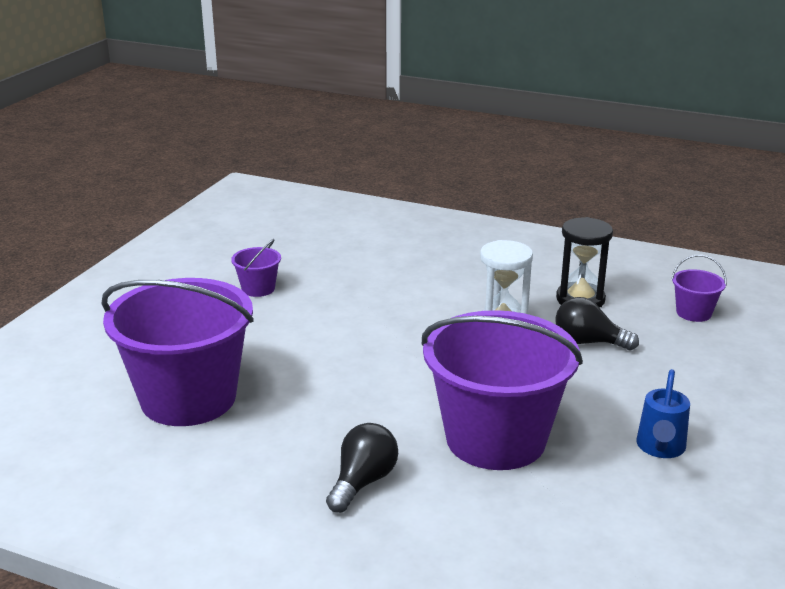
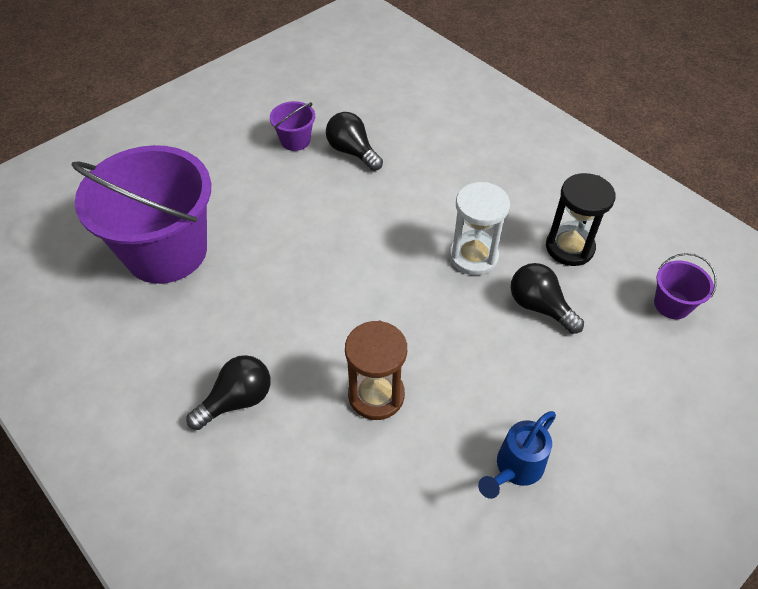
camera: 25 degrees right, 25 degrees up
(324, 284) = (352, 152): none -> black light bulb
(495, 438) = (376, 395): purple bucket -> brown hourglass

